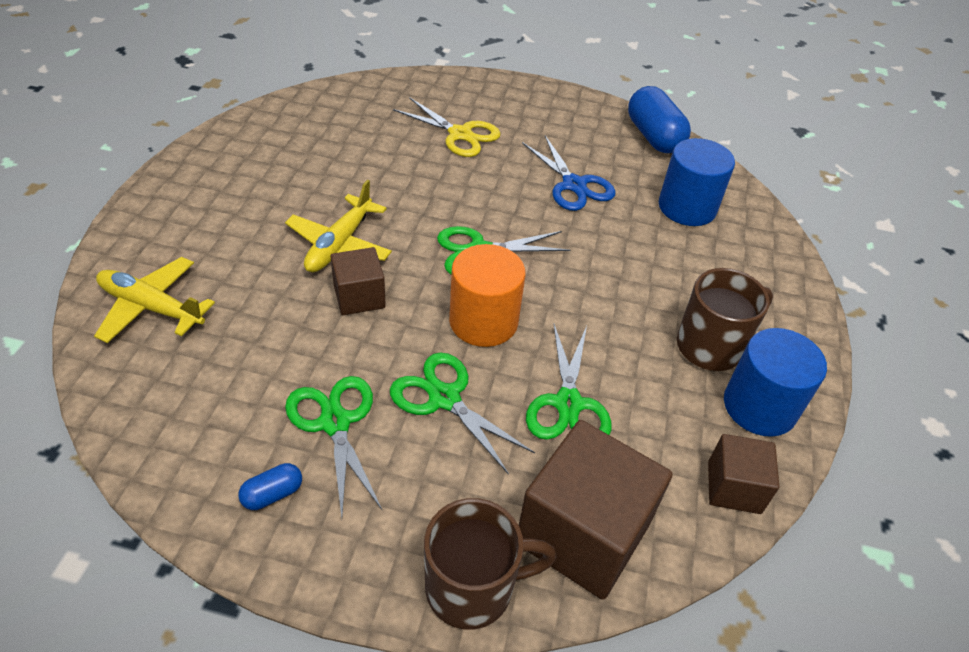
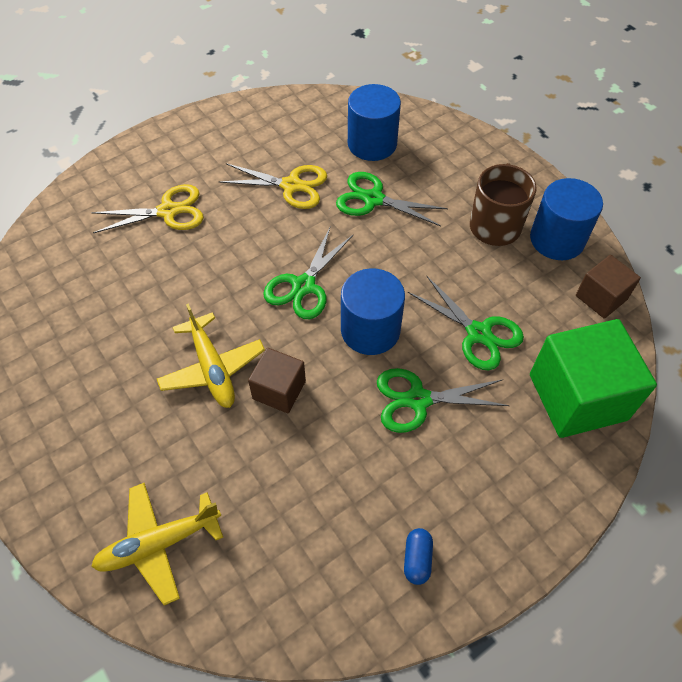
camera: 45 degrees left, 10 degrees up
(335, 423) = (385, 481): green scissors -> green scissors (373, 199)
(472, 587) = (573, 483): brown mug -> none
(483, 321) = (370, 330): orange cylinder -> blue cylinder
(574, 185) = (291, 185): blue scissors -> yellow scissors
(583, 533) = (577, 397): brown cube -> green cube
(653, 136) = (289, 107): blue capsule -> none

